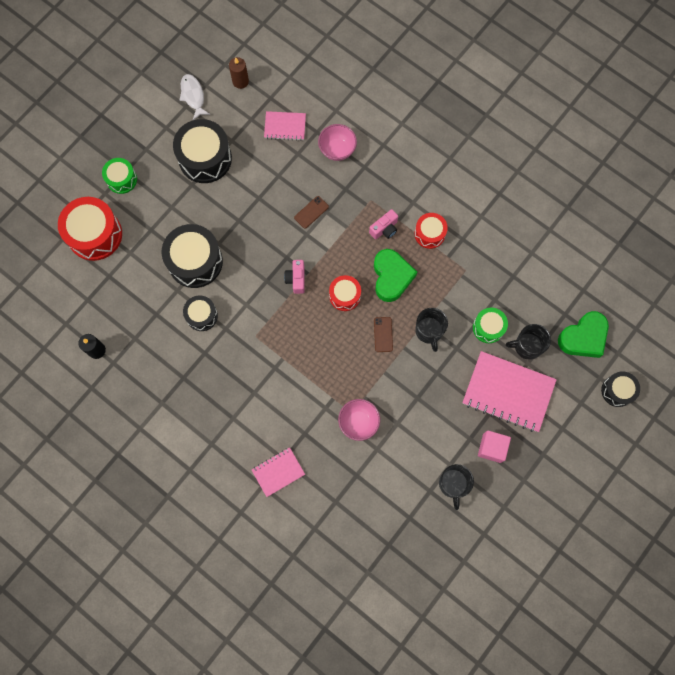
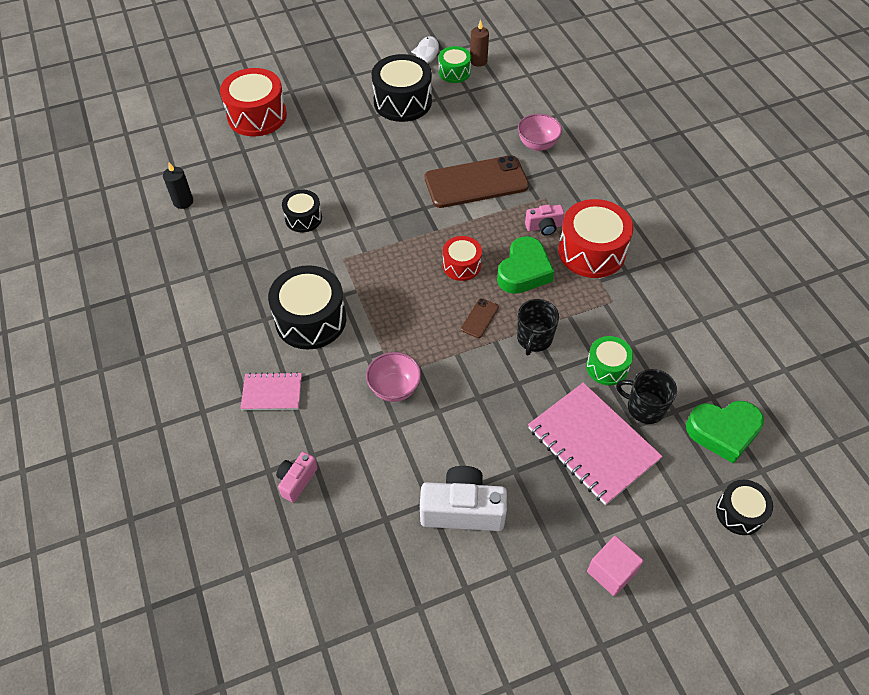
camera: 30 degrees right, 20 degrees down
(122, 179) = (314, 87): green drum -> green drum (454, 72)
(195, 261) = (331, 173): black drum -> black drum (310, 320)
(285, 126) = (497, 108): pink notebook -> none
(296, 279) = (420, 229): pink camera -> pink camera (297, 480)
(311, 212) = (476, 182): brown phone -> brown phone, size x2.44
(429, 234) = (591, 251): red drum -> red drum, size x1.76
(453, 484) = (462, 510): black mug -> white camera
(492, 448) = (536, 494): pink cube -> pink cube (611, 572)

